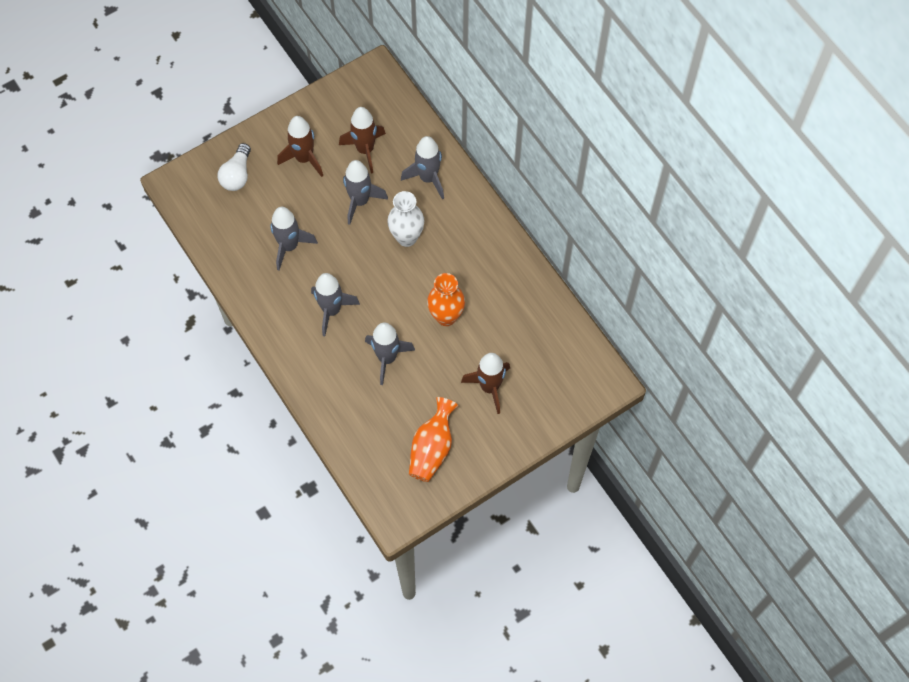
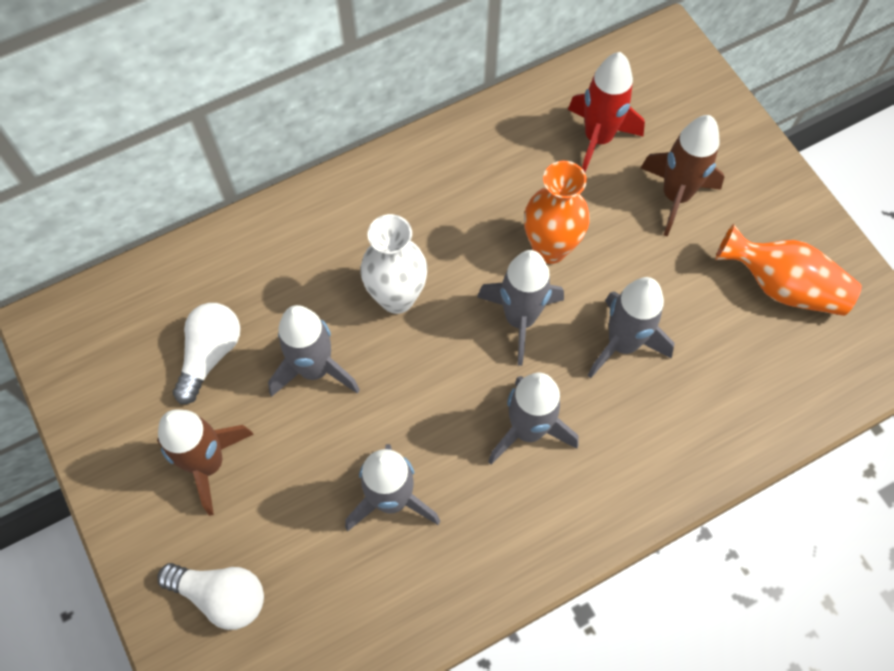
camera: 85 degrees left, 0 degrees up
(365, 150) = (210, 354): brown rocket -> white light bulb
(428, 178) = (286, 256): grey rocket -> grey rocket (520, 319)
(527, 341) = (598, 139): none -> red rocket

